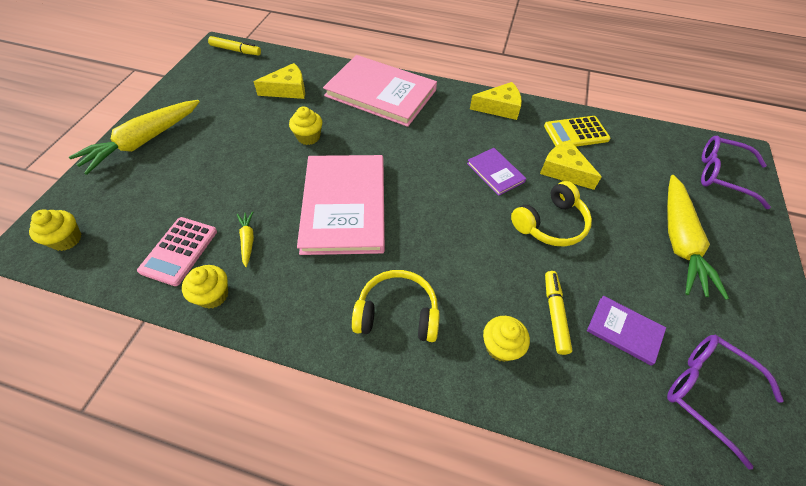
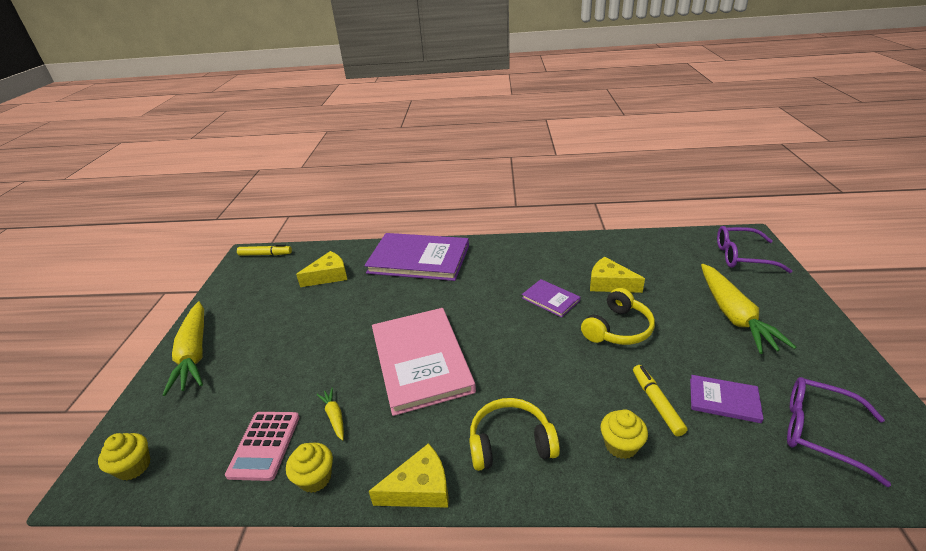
camera: 10 degrees left, 20 degrees down
(144, 142) = (194, 353): yellow carrot -> yellow carrot turned 45 degrees counterclockwise
(308, 137) = (363, 311): yellow cupcake -> none
(380, 93) = (419, 259): pink book -> purple book
(499, 108) = (531, 247): yellow cheese -> yellow cheese (420, 488)
(576, 133) = (606, 252): yellow calculator -> none

